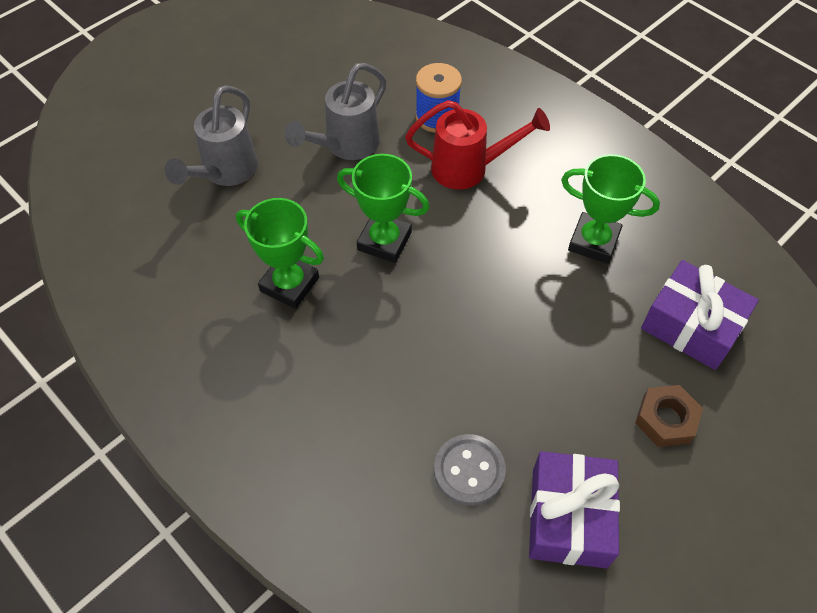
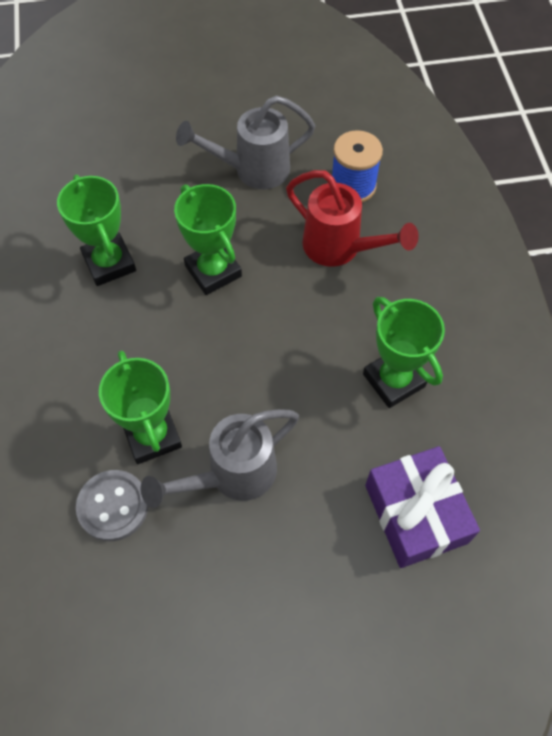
camera: 35 degrees right, 5 degrees up
(225, 173) = (139, 141): grey watering can -> grey watering can (231, 476)
(450, 396) = (152, 435): none -> green trophy
(569, 517) = (157, 601): purple gift -> none
(665, 419) = (313, 580): brown nut -> none

